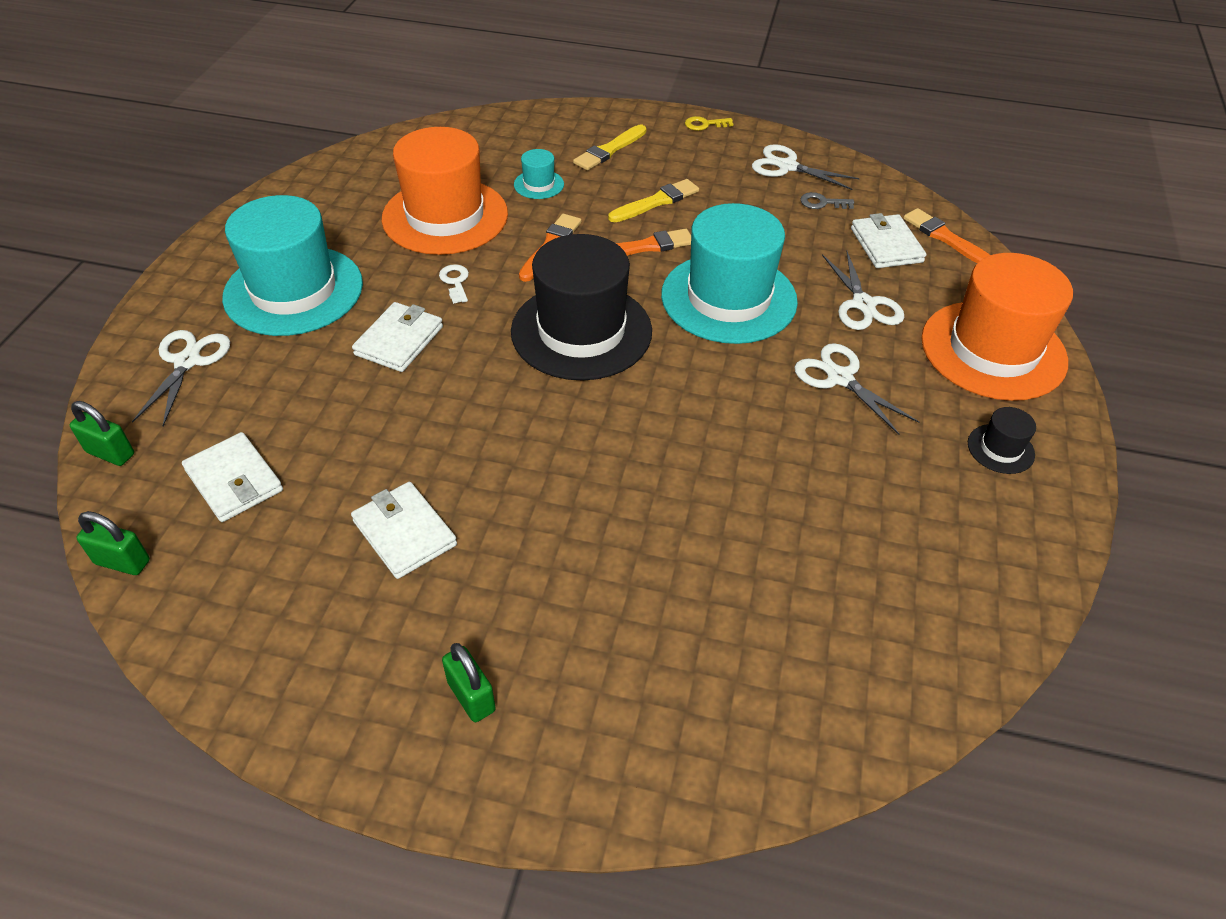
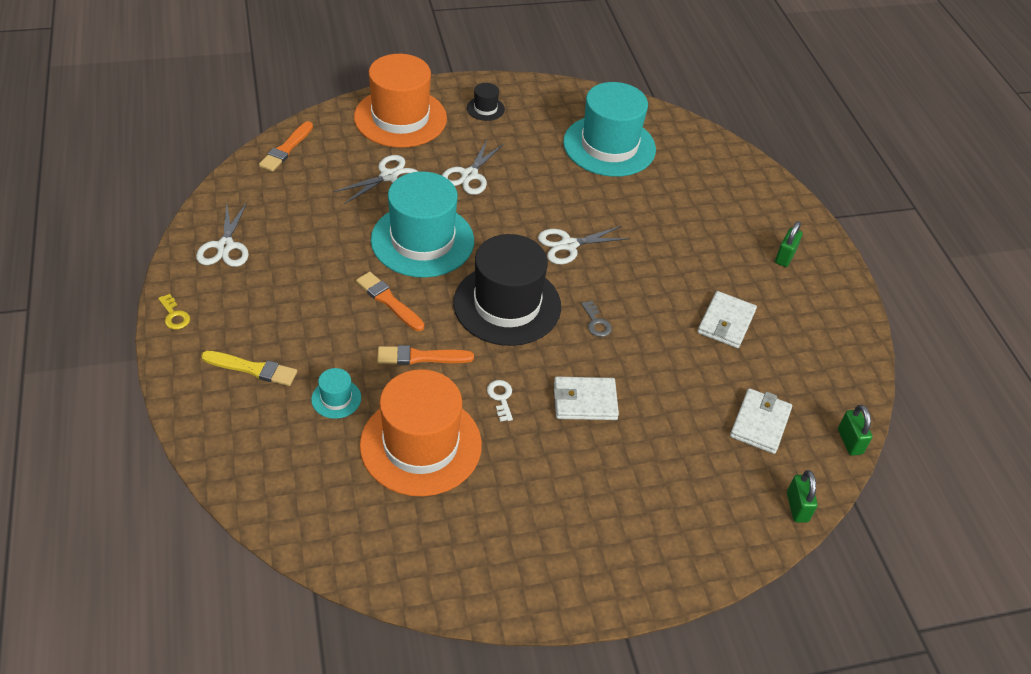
camera: 120 degrees left, 0 degrees up
(187, 361) = (695, 521): white scissors -> white scissors (568, 245)
(293, 290) = (579, 500): turquoise hat -> turquoise hat (609, 146)
(455, 282) = (501, 398): white key -> white key turned 120 degrees clockwise
(656, 202) = (322, 312): yellow brush -> none
(822, 203) = (271, 216): grey key -> grey key (596, 322)
(886, 245) = (312, 176): white wallet -> none

